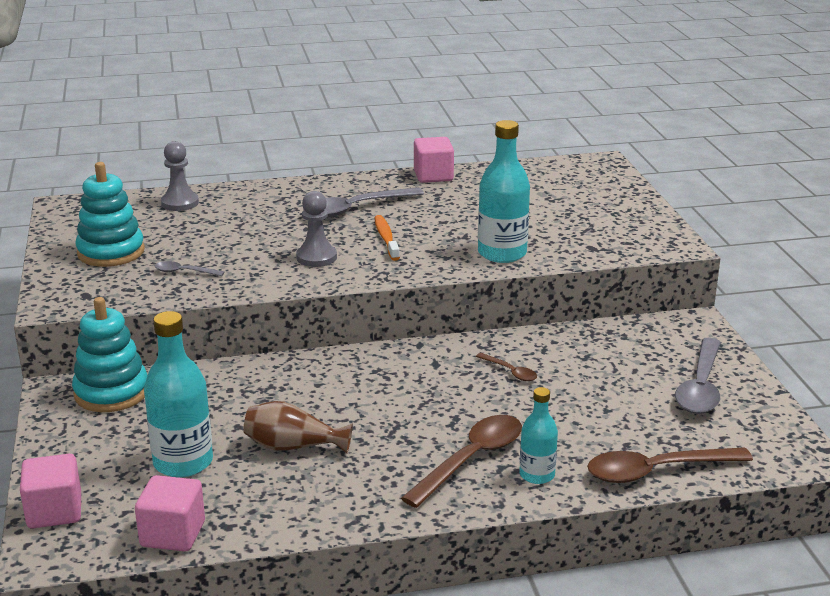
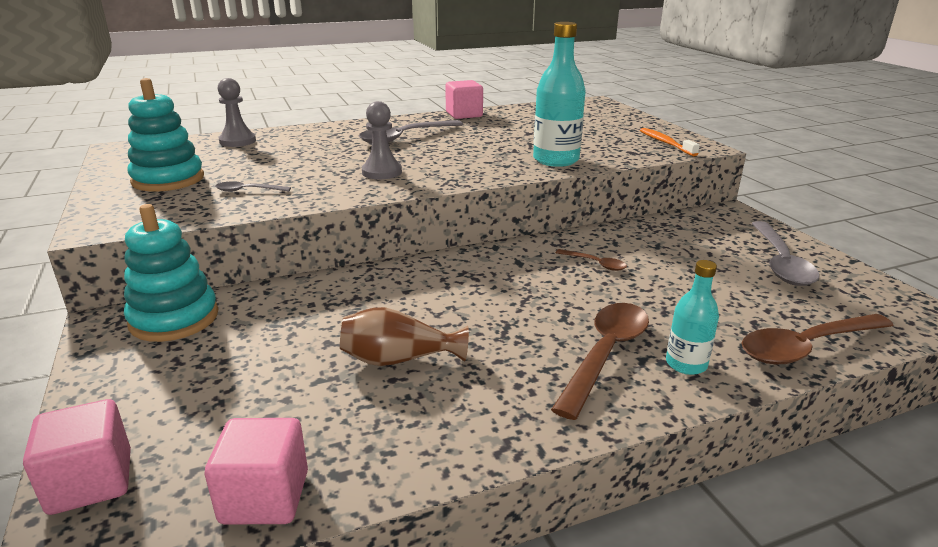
camera: 10 degrees left, 0 degrees up
(183, 462) = (268, 392): turquoise bottle -> none
(386, 238) = (443, 155): orange toothbrush -> orange toothbrush (665, 143)

